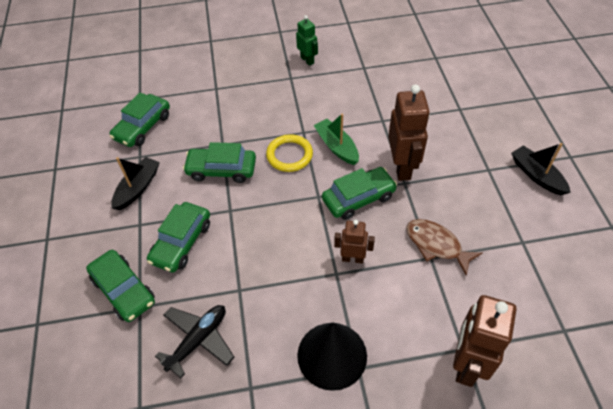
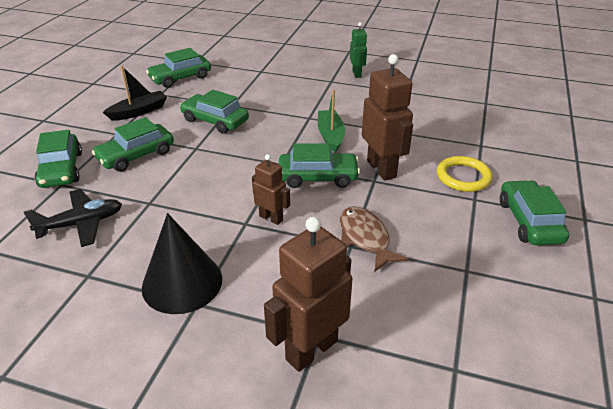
camera: 25 degrees right, 15 degrees down
(289, 155) = (282, 129): yellow ring -> yellow ring (463, 177)
(402, 167) = (382, 169): brown robot -> brown robot turned 45 degrees counterclockwise
(536, 175) = (529, 221): black boat -> green car

